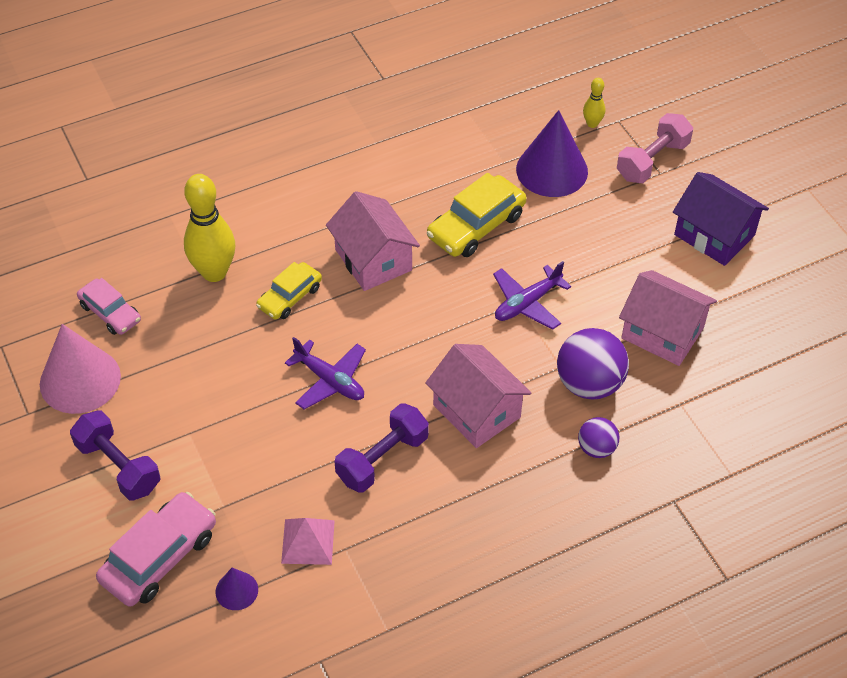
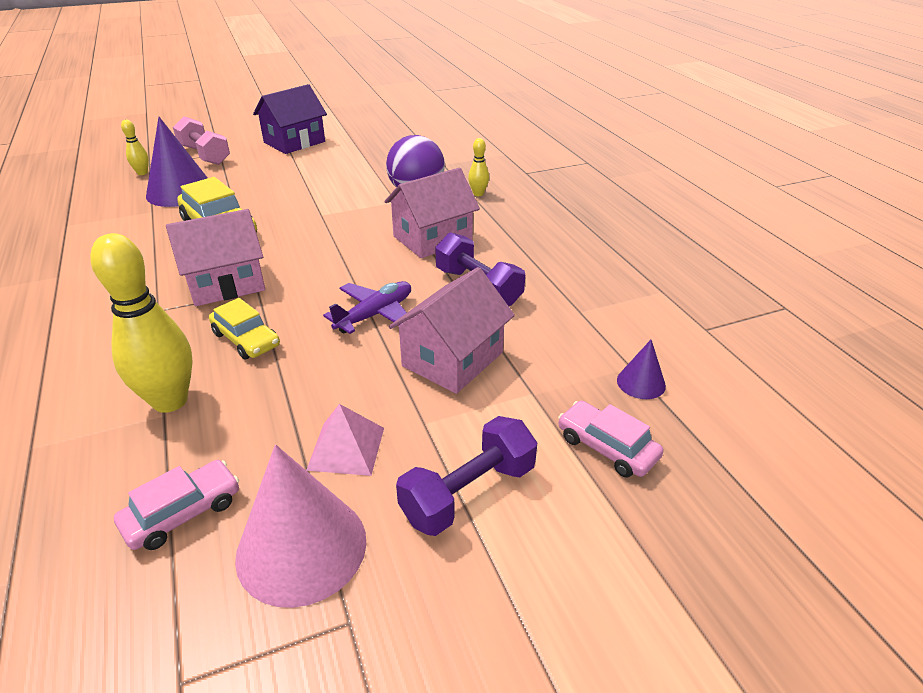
camera: 85 degrees left, 15 degrees down
(159, 557) = (607, 447): pink car -> pink car, size x0.64
(308, 541) = (574, 333): pink pyramid -> pink pyramid (346, 448)
(527, 303) = (324, 211): purple plane -> none
(596, 448) = (478, 194): purple ball -> yellow bowling pin
(662, 333) = (377, 164): pink house -> pink house (452, 359)

